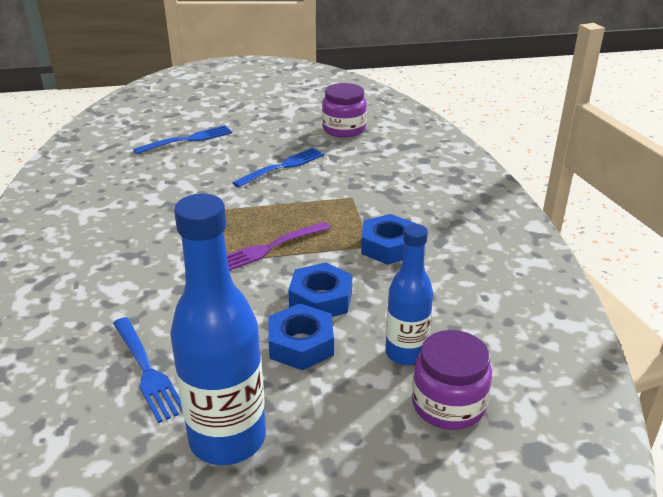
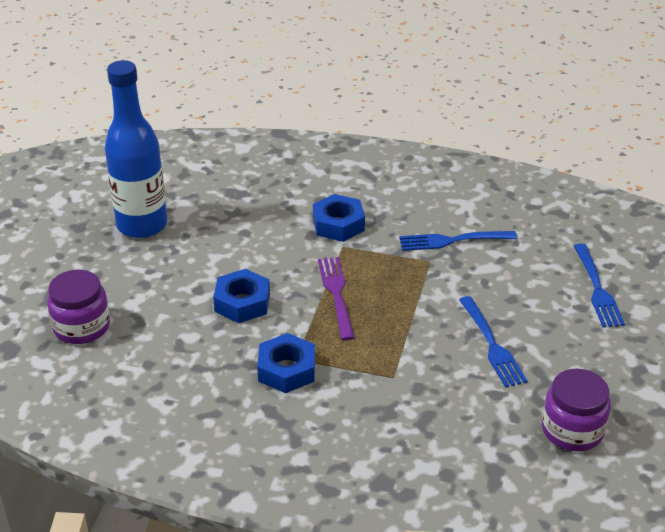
camera: 115 degrees right, 5 degrees up
(147, 371) = (229, 205): blue fork -> blue fork (452, 240)
(301, 344) = (198, 277): blue nut -> blue nut (338, 224)
(405, 353) = (145, 326): blue bottle -> none

